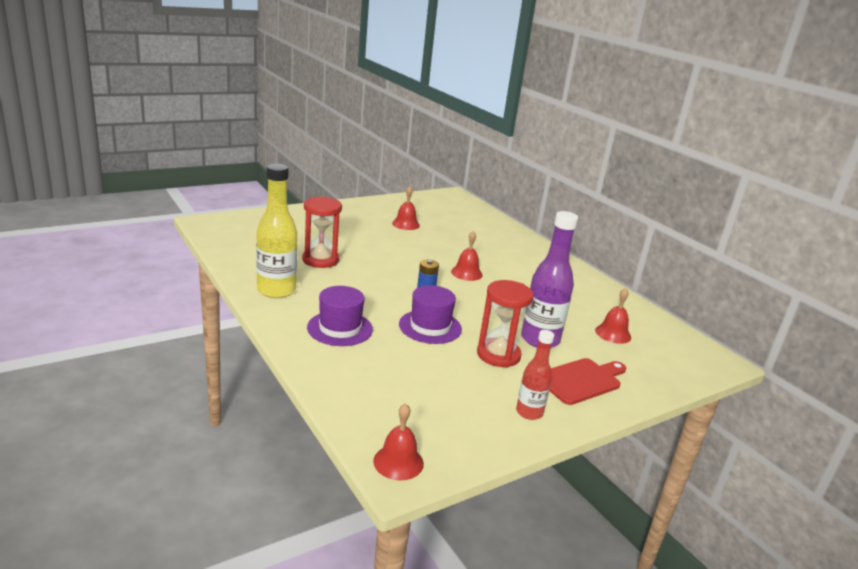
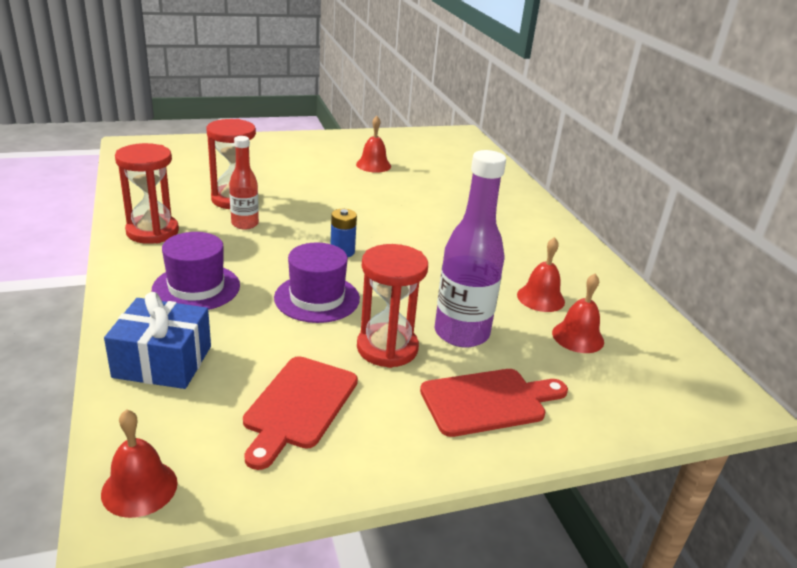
camera: 15 degrees right, 5 degrees up
(276, 290) = (152, 232): yellow bottle -> red hourglass
(354, 382) = (163, 361): none -> blue gift
(465, 399) = (299, 406): none -> red cutting board
(466, 273) = (414, 232): red bell -> red bell (540, 298)
(529, 412) = (379, 440): red bottle -> red bottle (245, 224)

